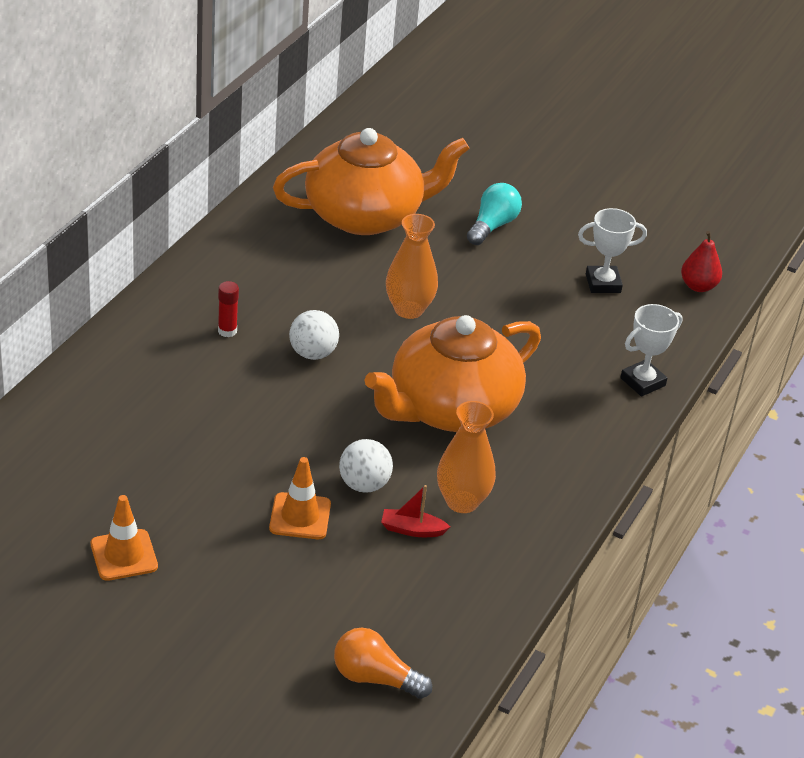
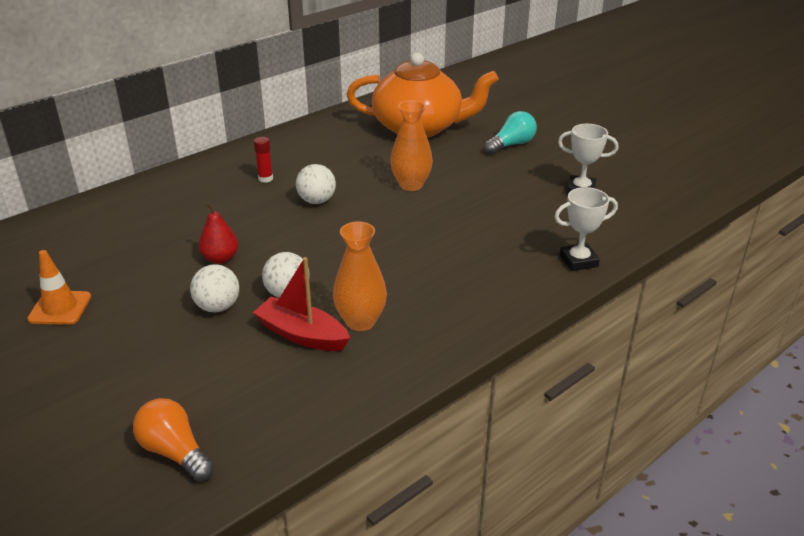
camera: 25 degrees right, 5 degrees down
(300, 516) = (218, 307): orange traffic cone -> white ball
(412, 530) = (302, 335): red boat -> red boat, size x1.70
(451, 408) = (399, 253): orange teapot -> none
(698, 286) = (664, 203): red pear -> red pear (220, 258)

